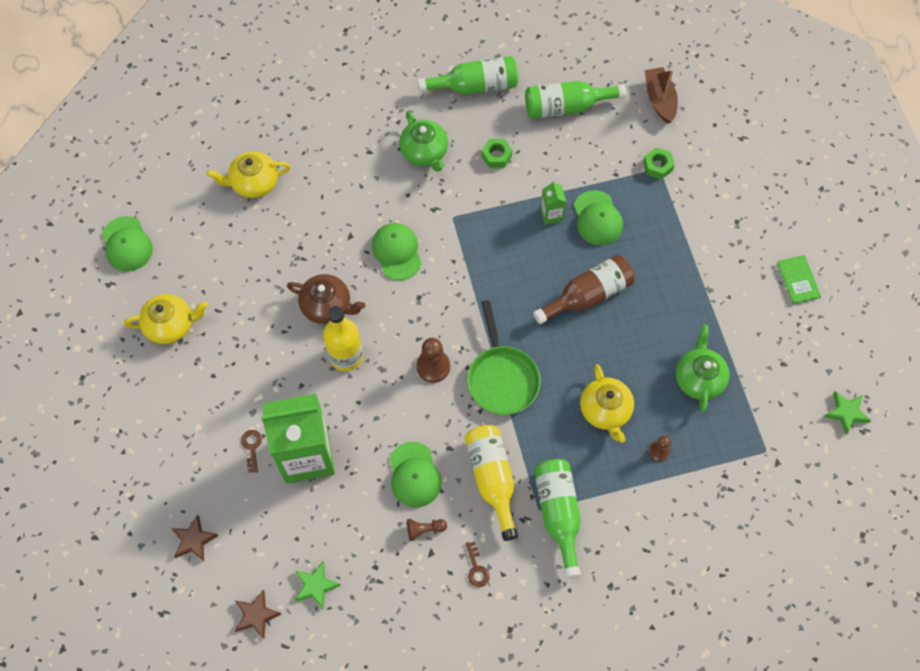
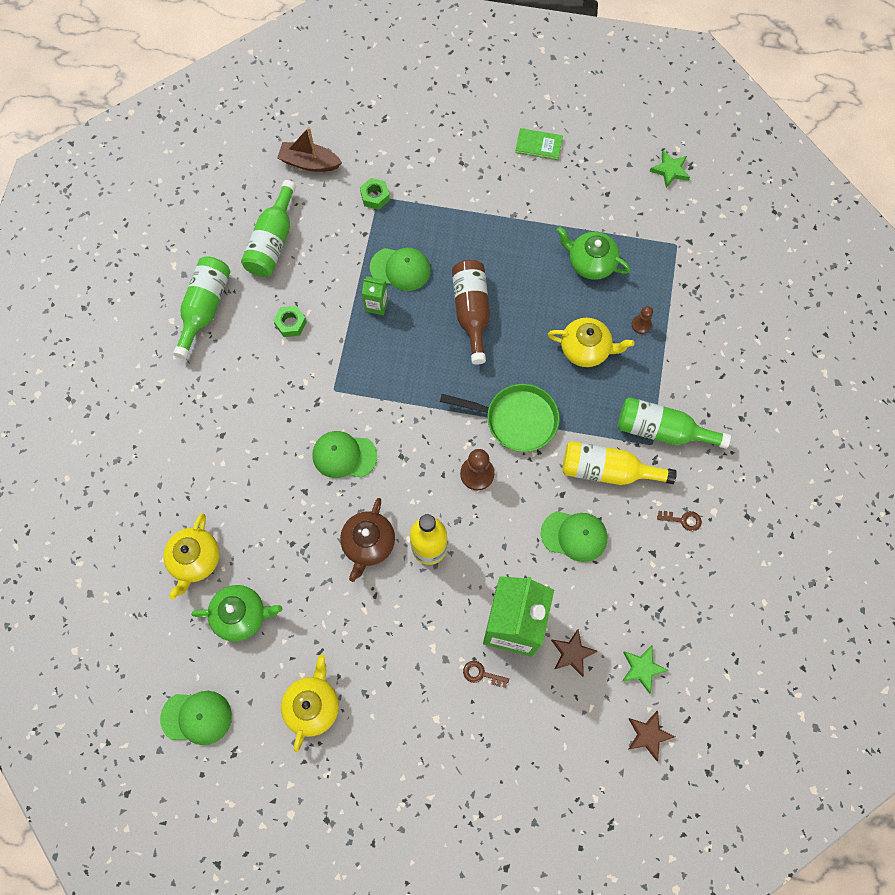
camera: 65 degrees left, 5 degrees up
(194, 540) = (551, 767): brown star -> brown star (572, 653)
(327, 306) = (368, 543): brown teapot -> brown teapot turned 150 degrees clockwise
(424, 152) = (251, 384): green teapot -> green teapot (241, 615)
(424, 530) = (629, 549): brown pawn -> none

